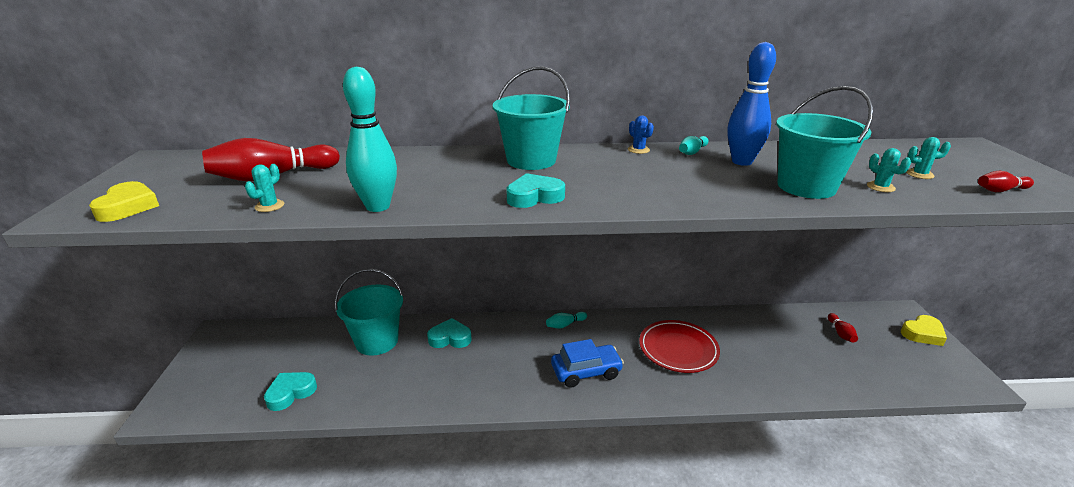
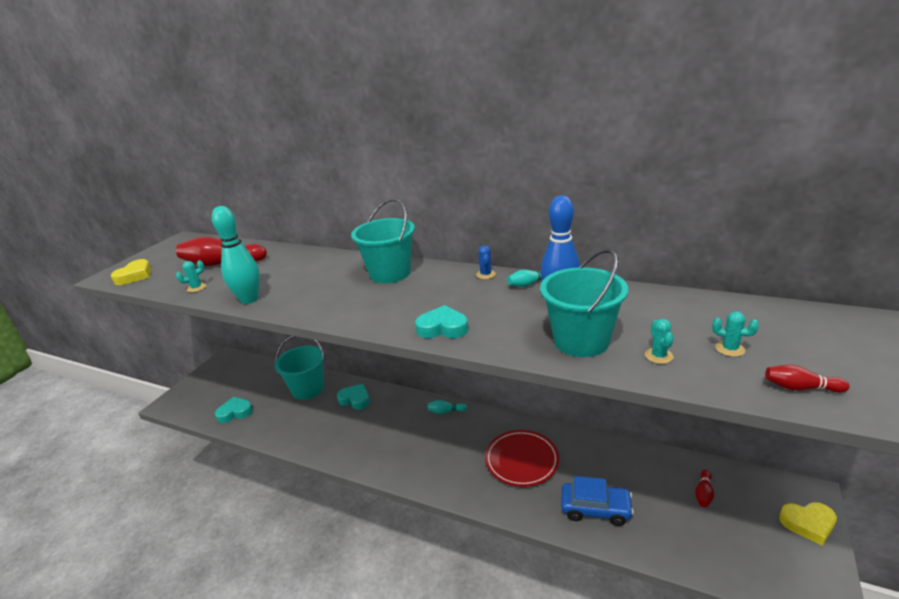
camera: 30 degrees right, 0 degrees up
(534, 197) = (350, 309): turquoise heart -> turquoise heart (442, 328)
(586, 372) = (430, 457): blue car -> blue car (595, 509)

